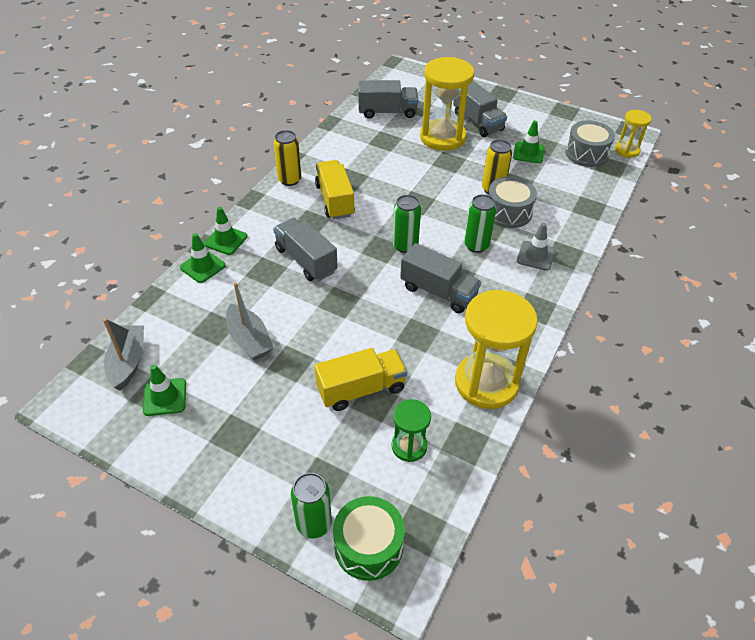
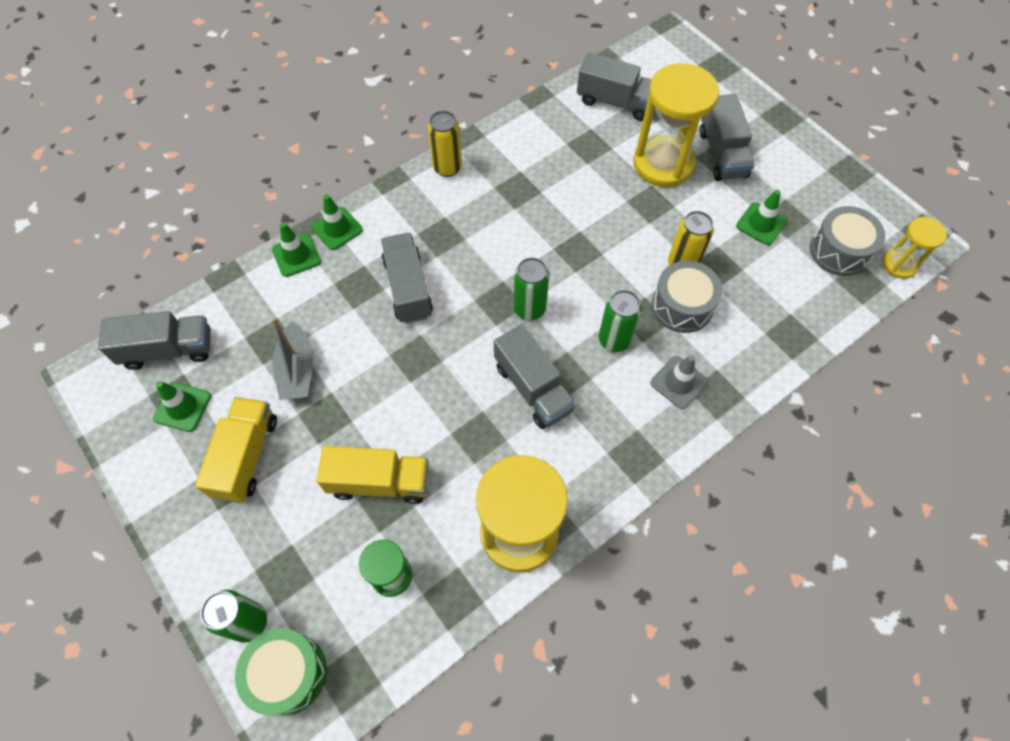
camera: 25 degrees right, 15 degrees up
(128, 362) = (168, 350): grey boat -> grey truck
(335, 200) = (483, 215): yellow truck -> yellow truck (246, 457)

